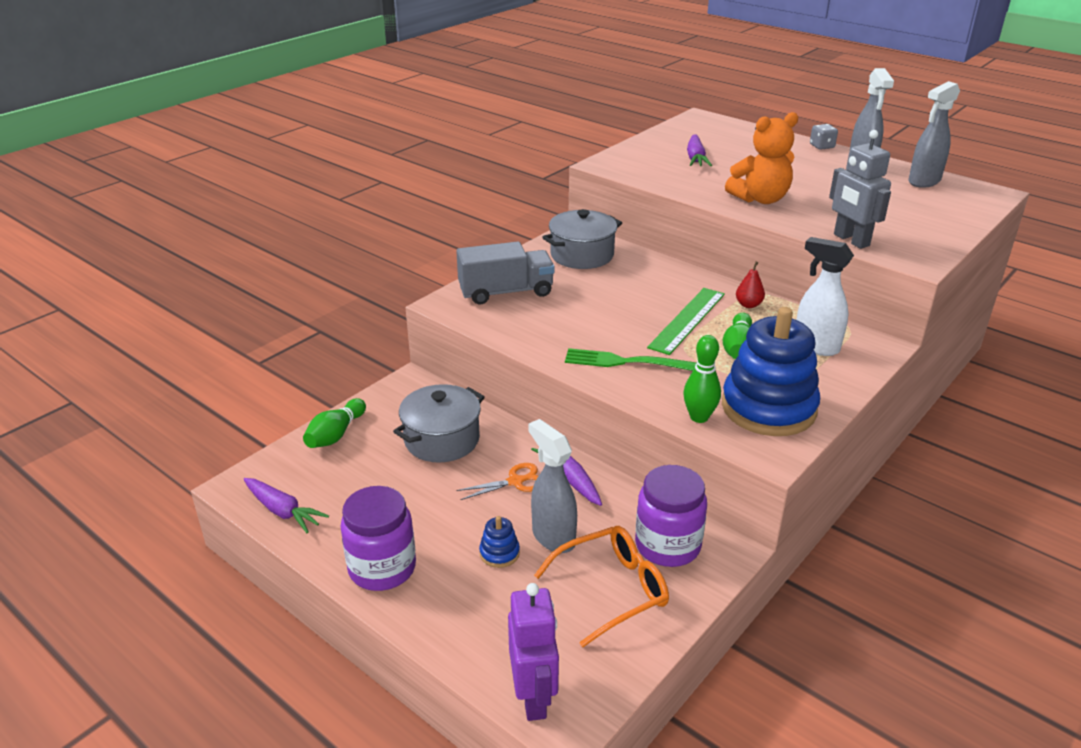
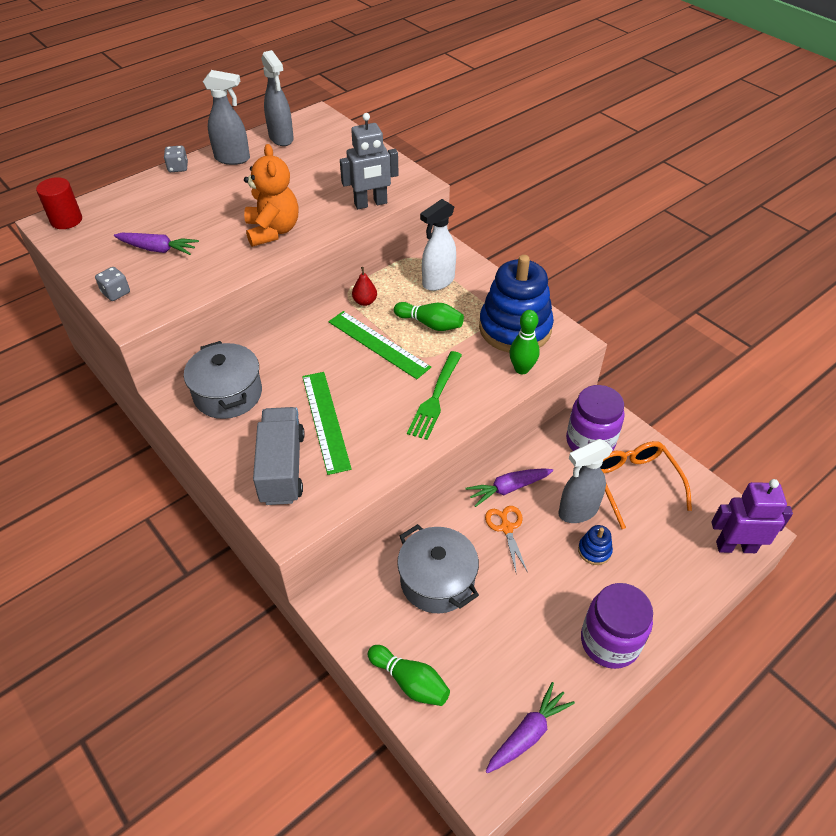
camera: 80 degrees left, 15 degrees up
(568, 305) = (325, 421): none -> green ruler
(629, 153) = (116, 293): none -> grey dice
(707, 121) = (66, 220): none -> red cylinder

